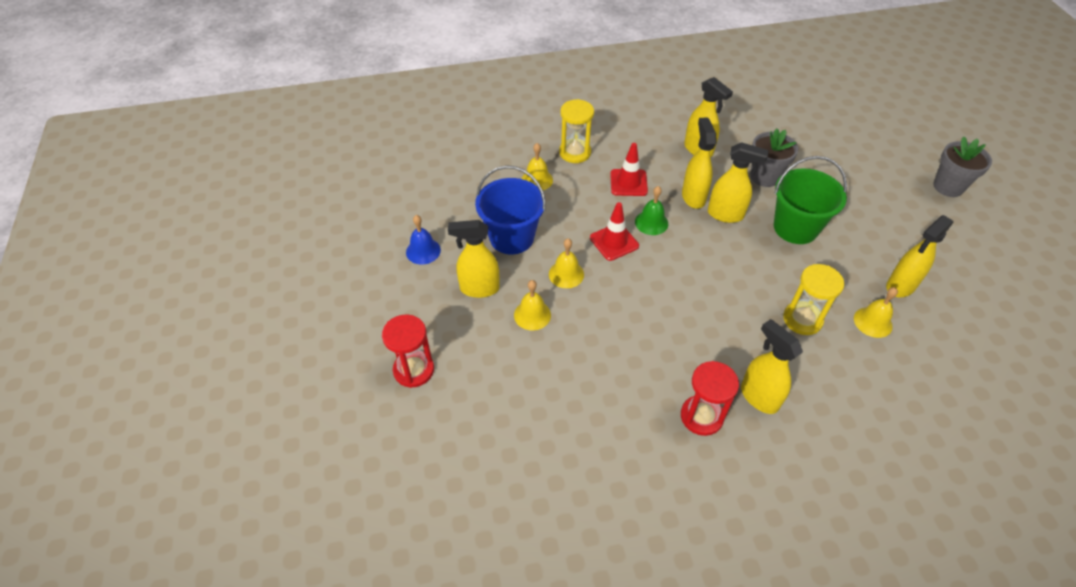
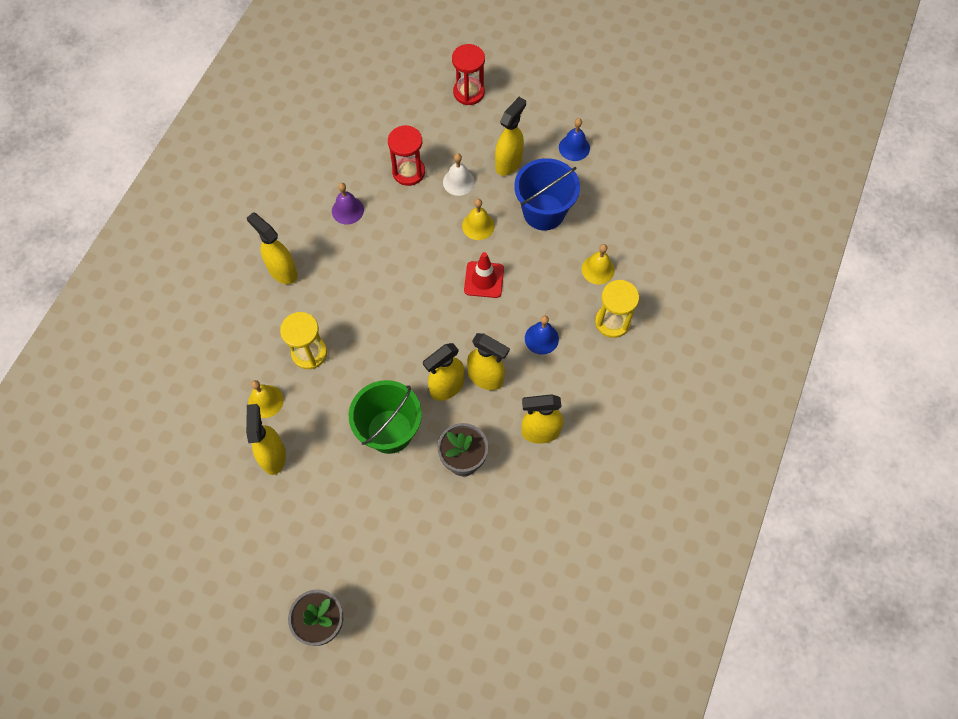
camera: 125 degrees right, 15 degrees up
(532, 315) = (458, 182): yellow bell -> white bell
(628, 183) = (541, 338): red traffic cone -> blue bell
(644, 386) = (347, 210): none -> purple bell
(651, 222) = (483, 322): green bell -> none
(701, 416) = (300, 227): red hourglass -> red hourglass (408, 172)
(758, 397) = (282, 271): yellow spray bottle -> yellow spray bottle turned 135 degrees counterclockwise

